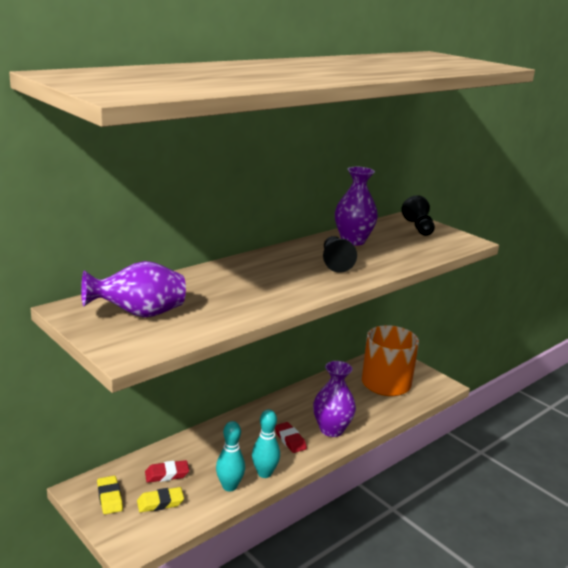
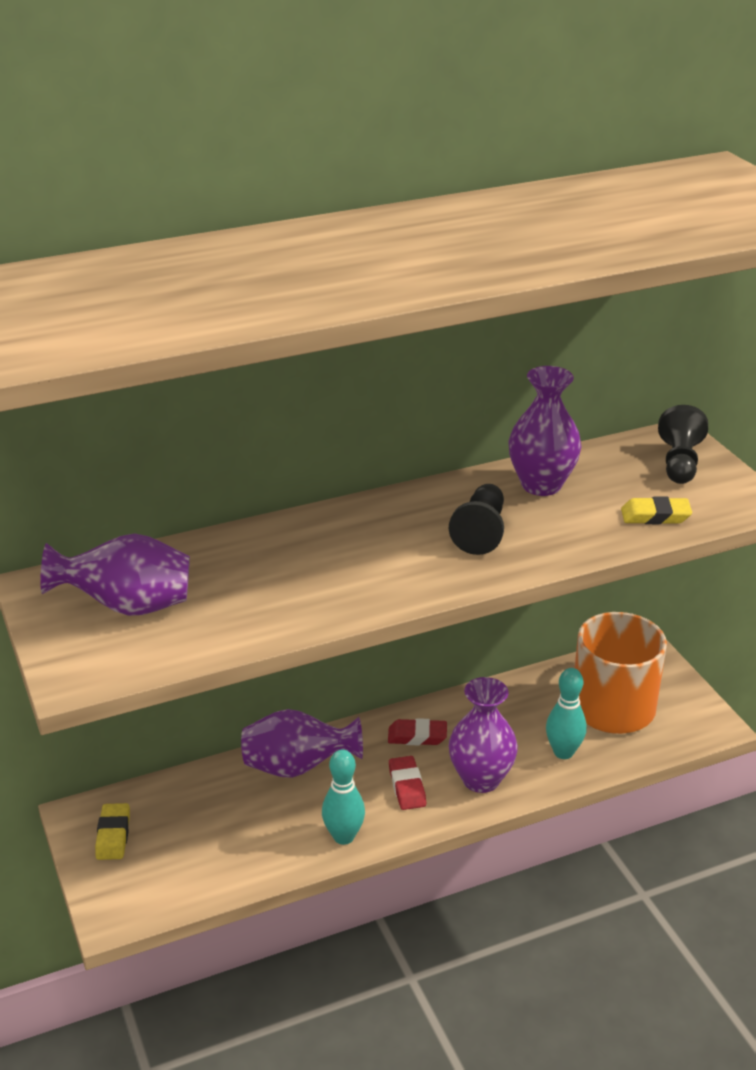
camera: 20 degrees right, 10 degrees up
(160, 503) = (177, 856): yellow eraser -> yellow eraser (655, 516)
(167, 474) = (203, 813): red eraser -> red eraser (417, 736)
(217, 439) = (297, 767): none -> purple vase
(229, 486) = (284, 849): turquoise bowling pin -> turquoise bowling pin (563, 752)

